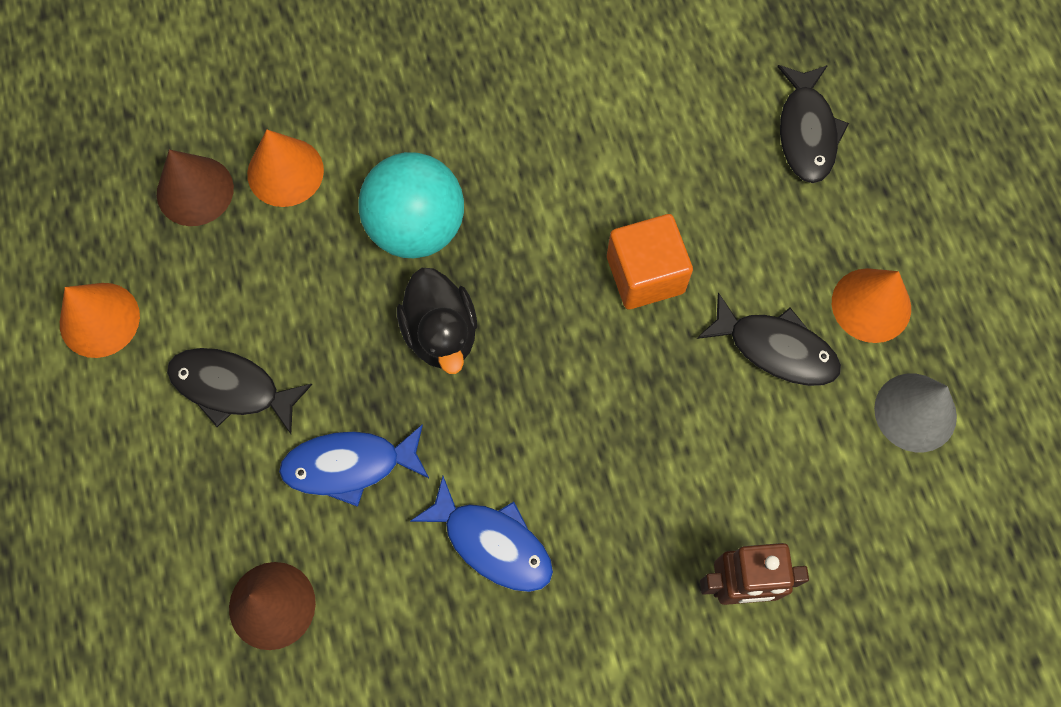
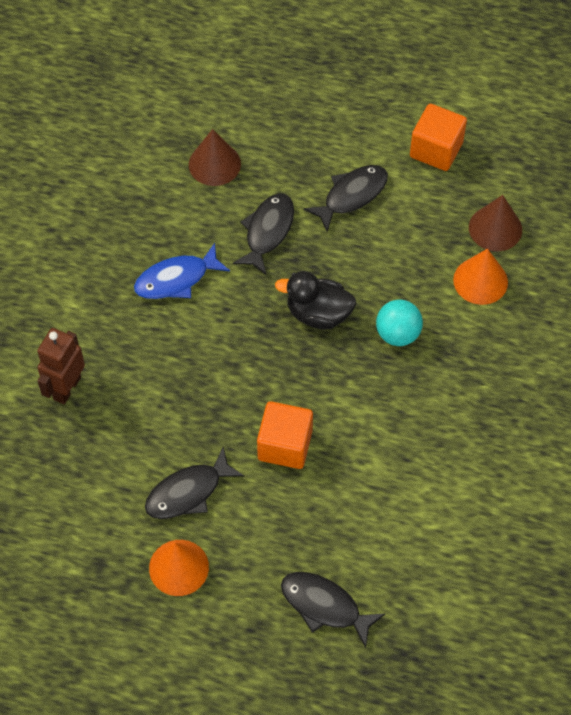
camera: 120 degrees right, 10 degrees down
(99, 319) = (436, 150): orange cone -> orange cube
(349, 465) = (267, 231): blue fish -> black fish
(416, 227) = (398, 334): turquoise ball -> turquoise ball, size x0.64
(915, 412) = (95, 548): grey cone -> none

